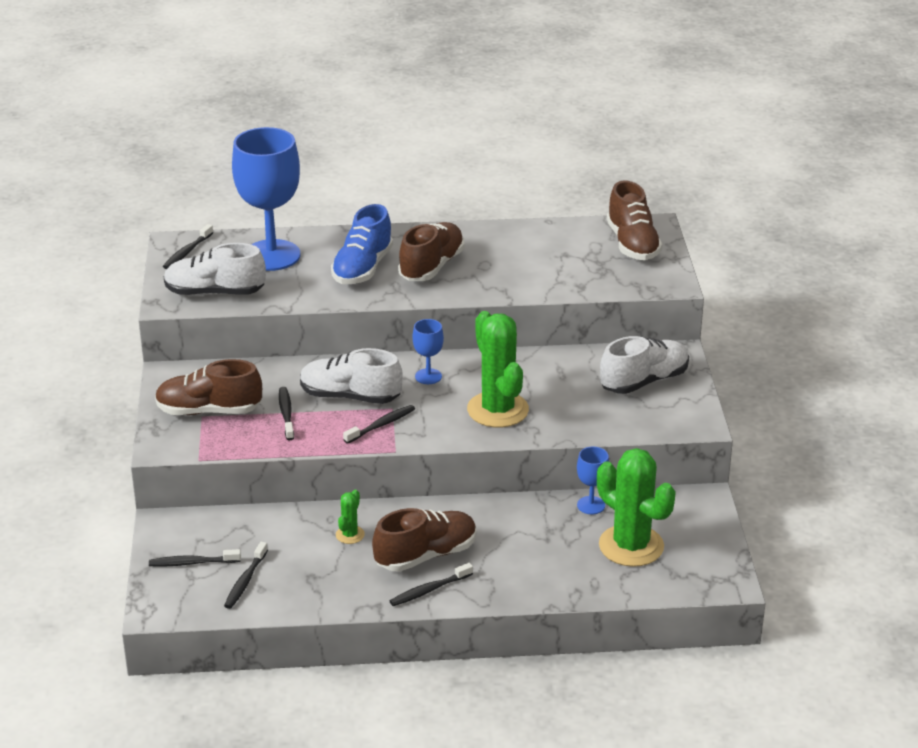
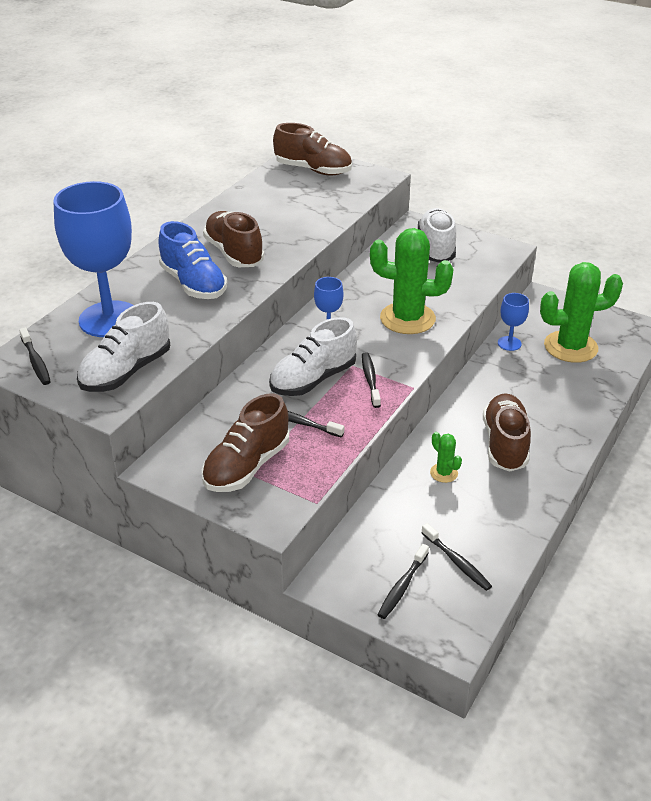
camera: 55 degrees left, 5 degrees up
(429, 590) = (550, 461): black toothbrush -> none

